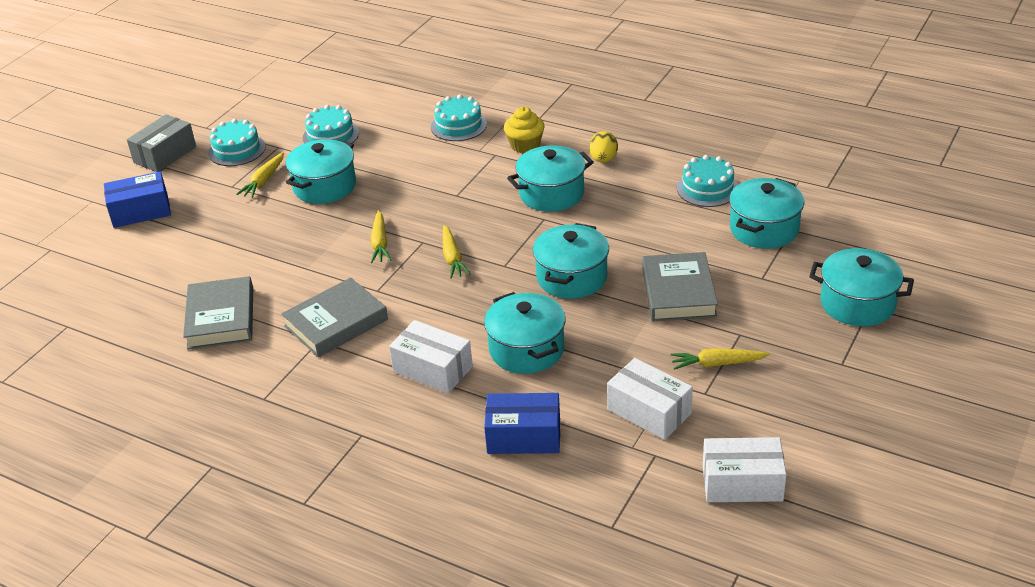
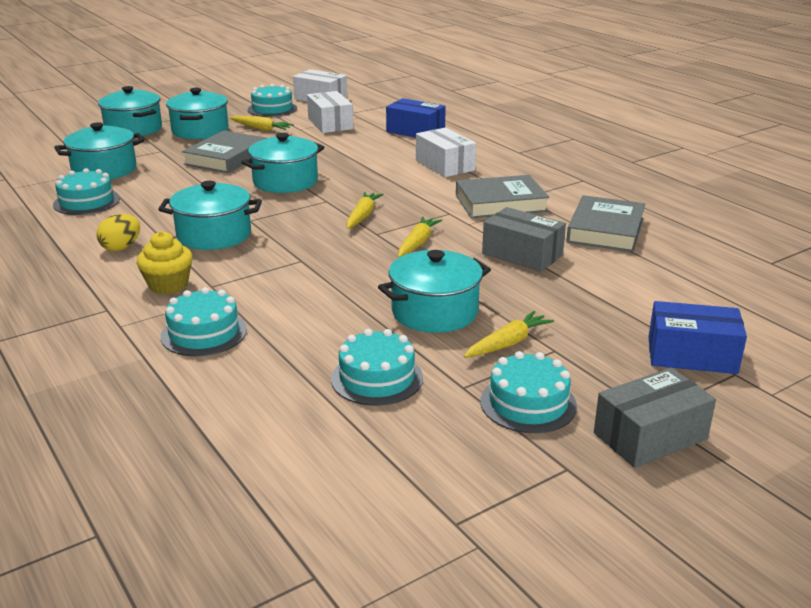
camera: 155 degrees left, 10 degrees down
(286, 261) = (522, 254): none -> grey box
(526, 349) = (369, 159): turquoise pot -> turquoise pot (200, 131)
(769, 421) = (272, 109): none -> turquoise cake

